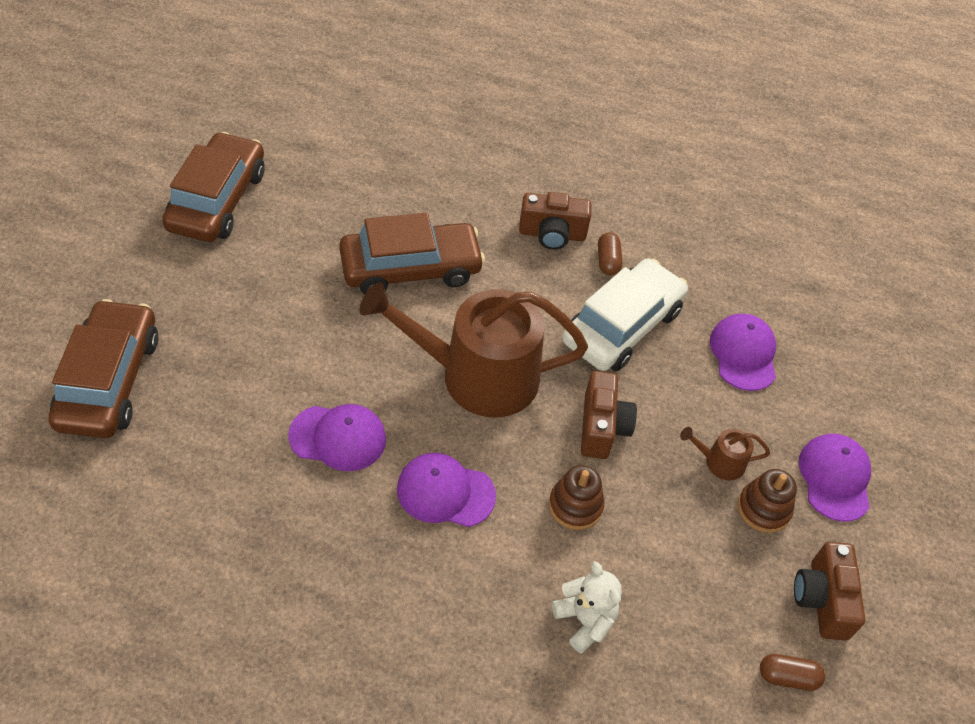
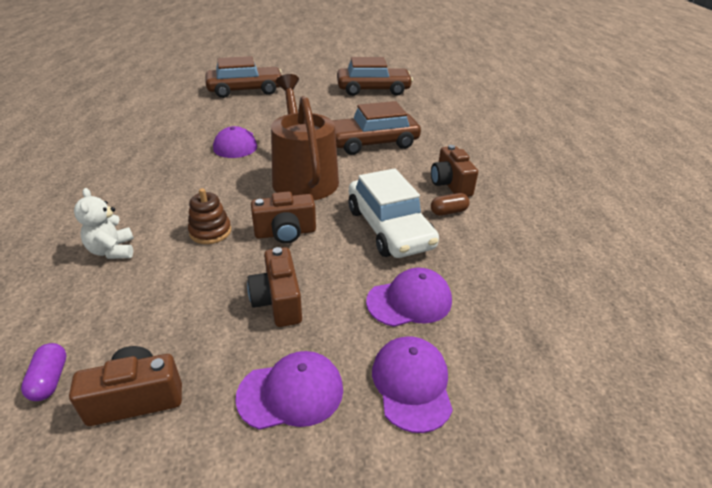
camera: 75 degrees right, 15 degrees down
(411, 269) = (372, 143): brown car -> brown car turned 105 degrees clockwise
(445, 492) = (207, 181): purple cap -> purple cap (412, 384)
(585, 620) = (113, 250): white teddy bear -> white teddy bear turned 120 degrees clockwise
(622, 326) = (389, 228): white car -> white car turned 45 degrees clockwise
(719, 462) = (278, 301): brown watering can -> brown camera
(763, 509) = (235, 338): brown stacking toy -> none
(787, 677) = (50, 379): brown capsule -> purple capsule

